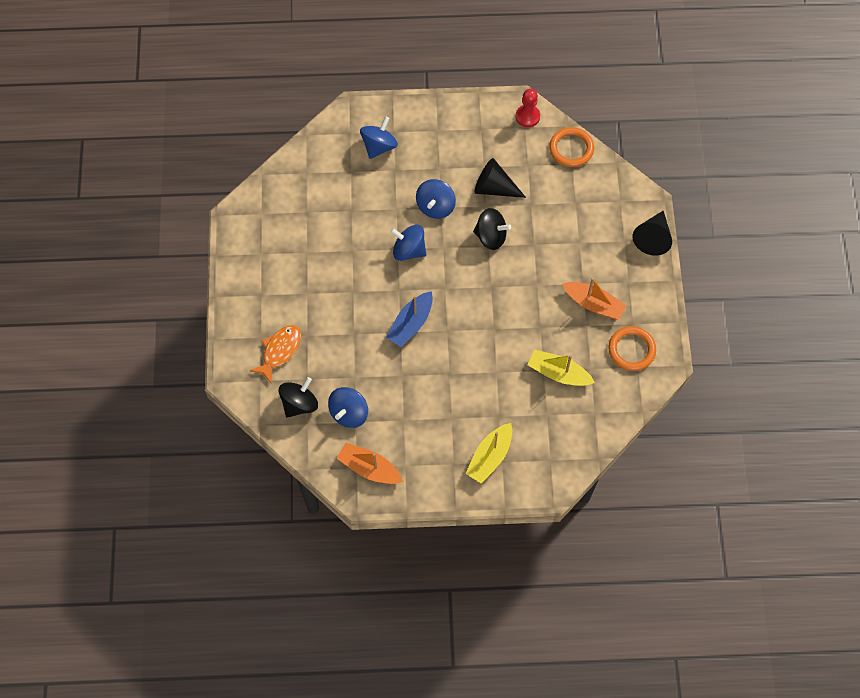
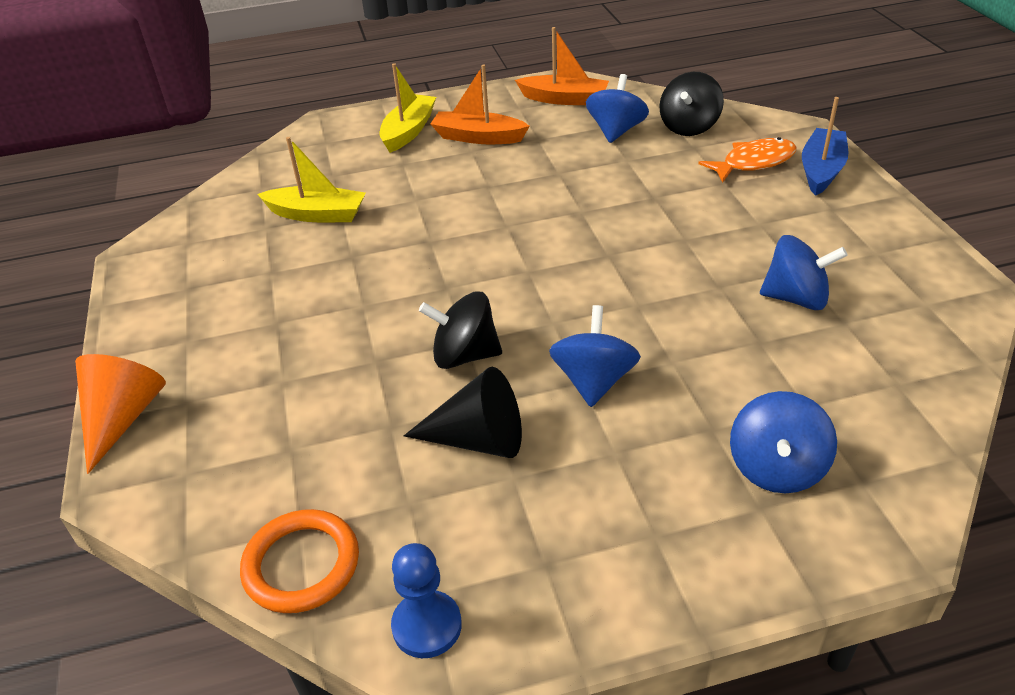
camera: 170 degrees right, 25 degrees down
(280, 351) = (753, 162): orange fish -> orange fish turned 135 degrees counterclockwise
(409, 250) = (616, 306): blue spinning top -> blue spinning top (796, 298)
(411, 324) = (569, 222): blue boat -> blue boat (821, 170)
(527, 116) = (427, 626): red pawn -> blue pawn
(593, 304) = (256, 299): orange boat -> orange boat (478, 137)
(631, 350) = (194, 258): orange ring -> none
(653, 238) = (123, 418): black cone -> orange cone

